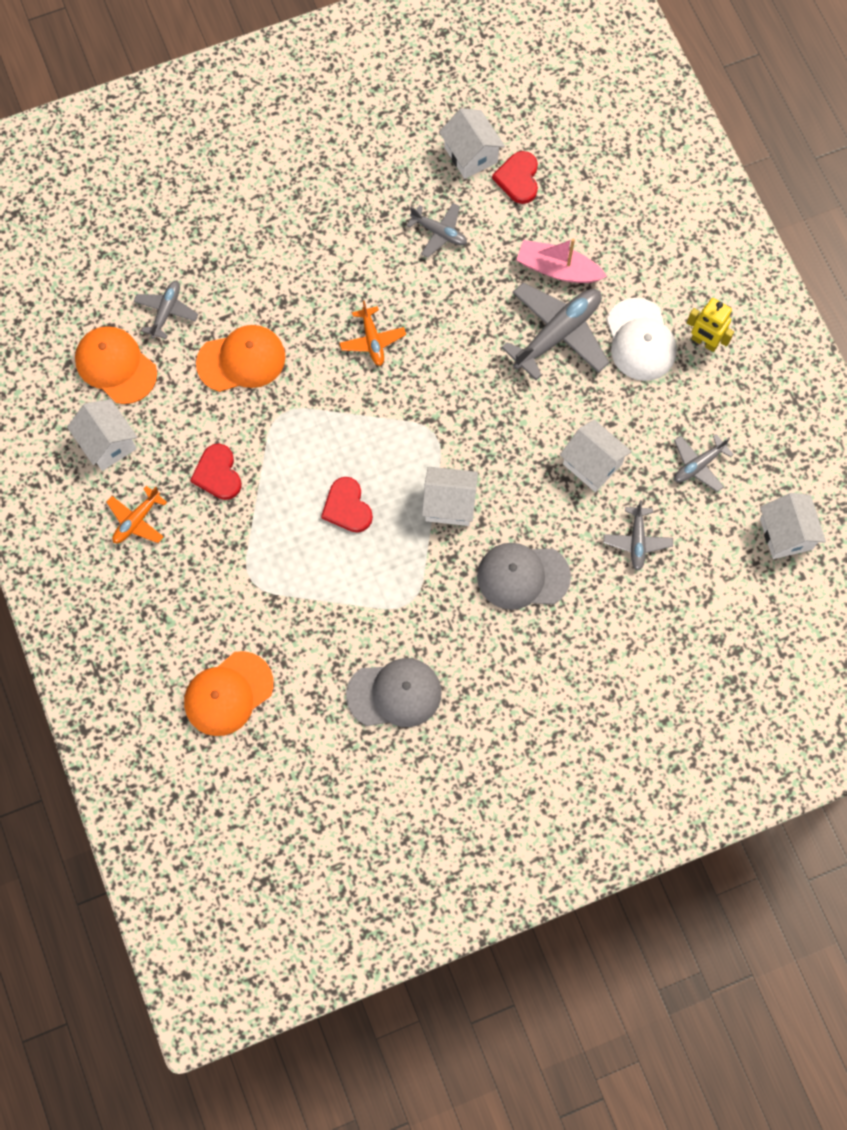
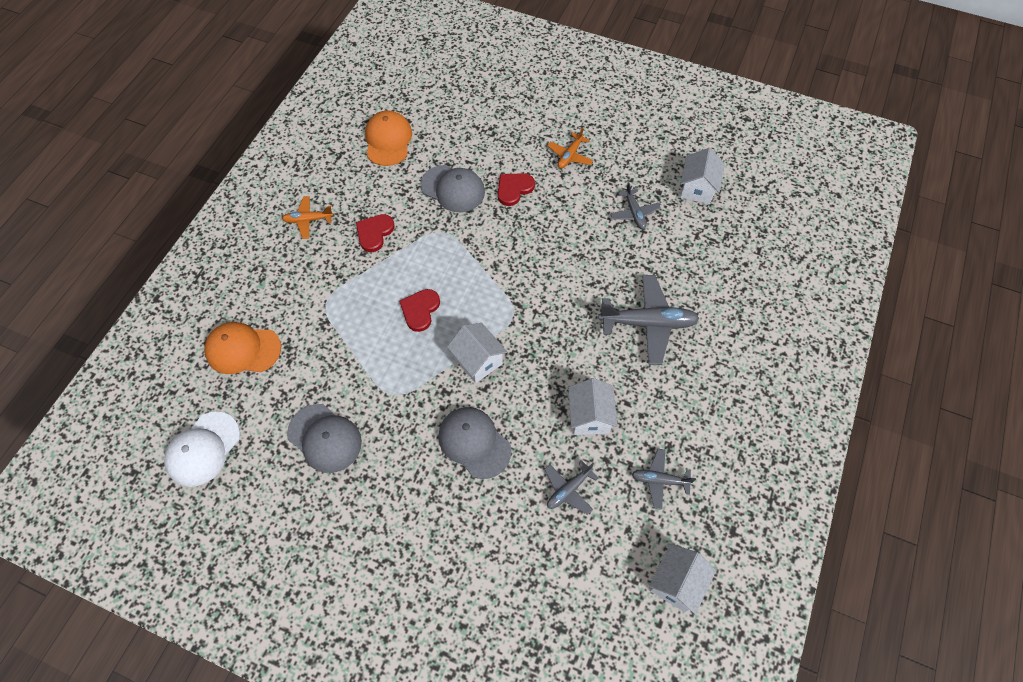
camera: 45 degrees right, 10 degrees down
(108, 443) = (340, 172): white house -> none
(166, 312) = (442, 136): grey plane -> none
(241, 360) = (453, 189): orange cap -> grey cap
(372, 340) = (534, 236): orange plane -> orange plane (570, 155)
(518, 179) = (713, 222): red heart -> red heart (514, 189)
(558, 269) = (686, 288): pink boat -> none
(640, 340) = (698, 371): white cap -> white cap (203, 449)
(704, 342) = (741, 408): yellow robot -> none

